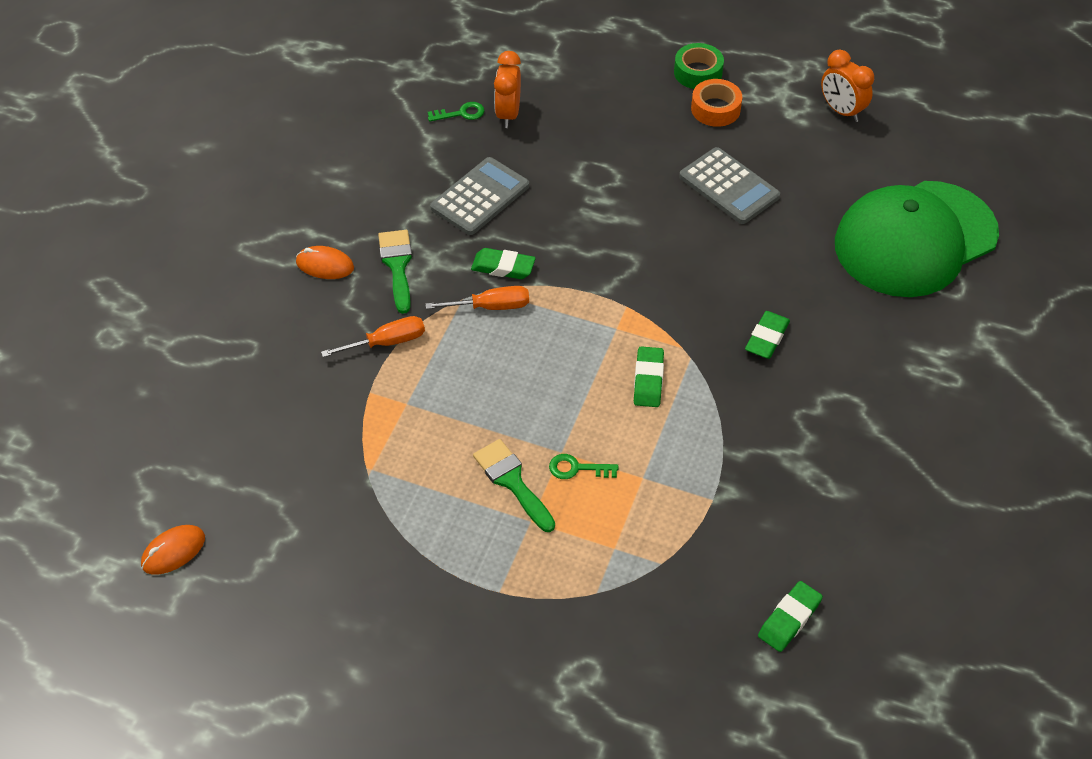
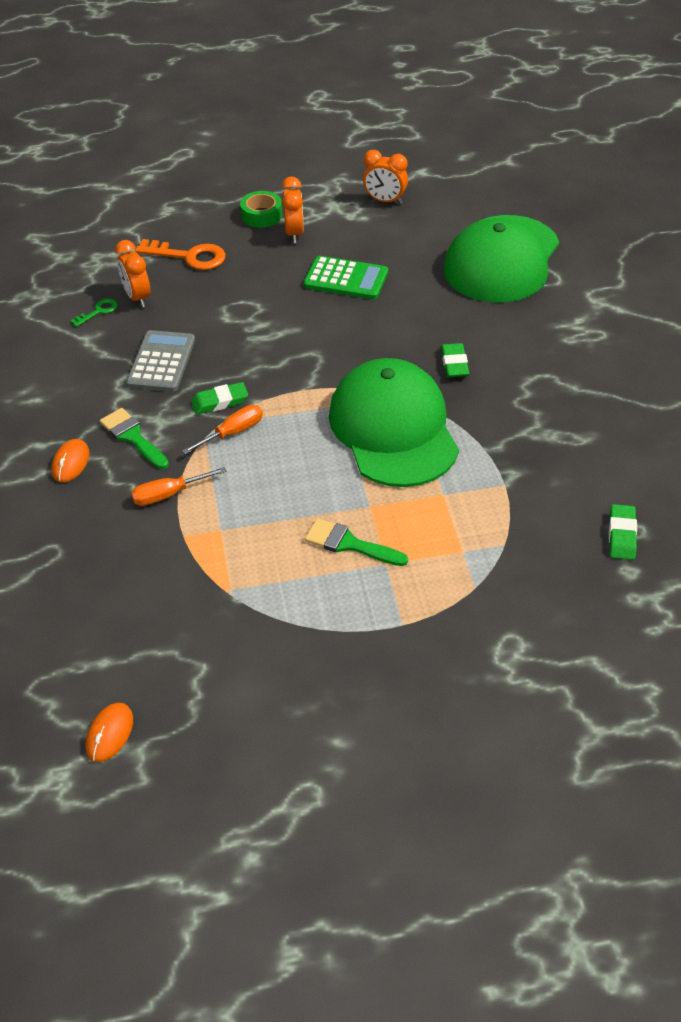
camera: 30 degrees left, 5 degrees down
(325, 265) = (70, 463): orange mouse -> orange mouse turned 60 degrees counterclockwise
(387, 342) = (169, 494): orange screwdriver -> orange screwdriver turned 150 degrees counterclockwise
(577, 468) = (390, 511): green key -> none
(590, 89) = (189, 256): none -> orange key
(648, 380) = (393, 428): green eraser -> green cap
(715, 109) = (294, 233): orange tape -> orange clock
(729, 187) = (346, 279): grey calculator -> green calculator

